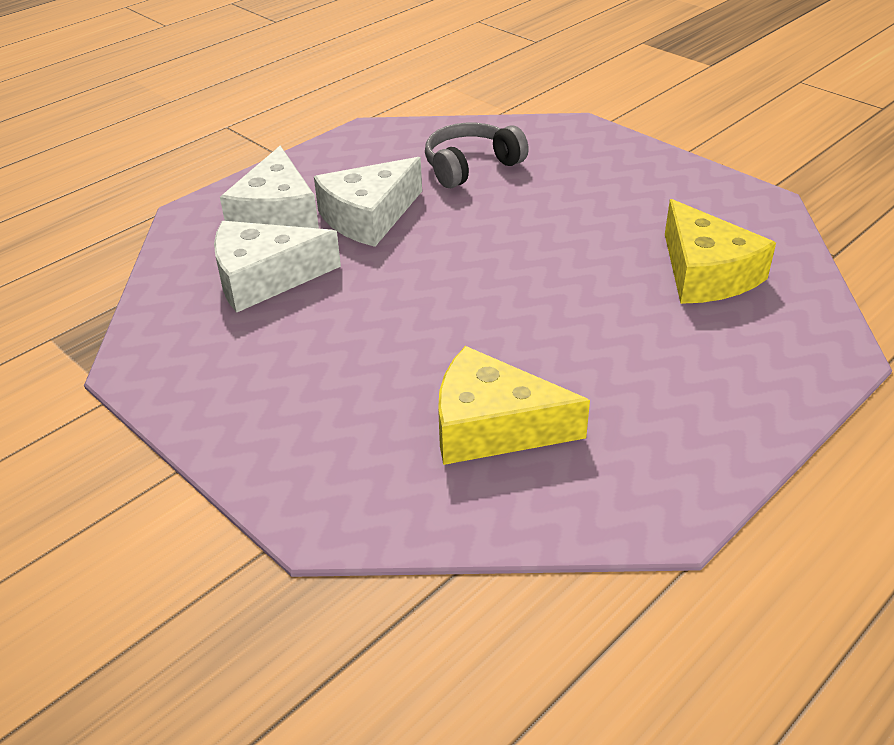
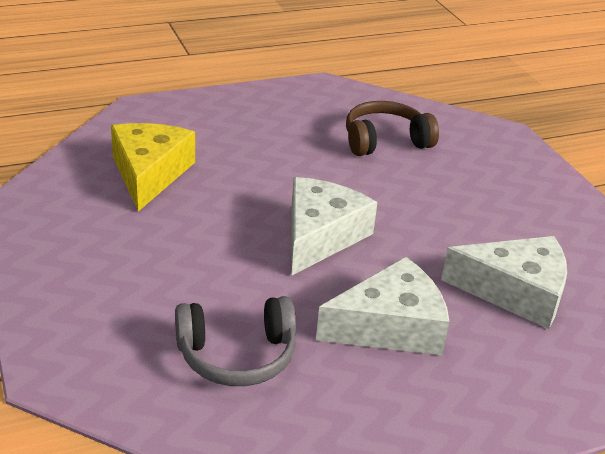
camera: 160 degrees left, 5 degrees down
(276, 214) = (490, 366): white cheese -> white cheese (320, 236)
(492, 426) = (385, 141): yellow cheese -> brown headphones

